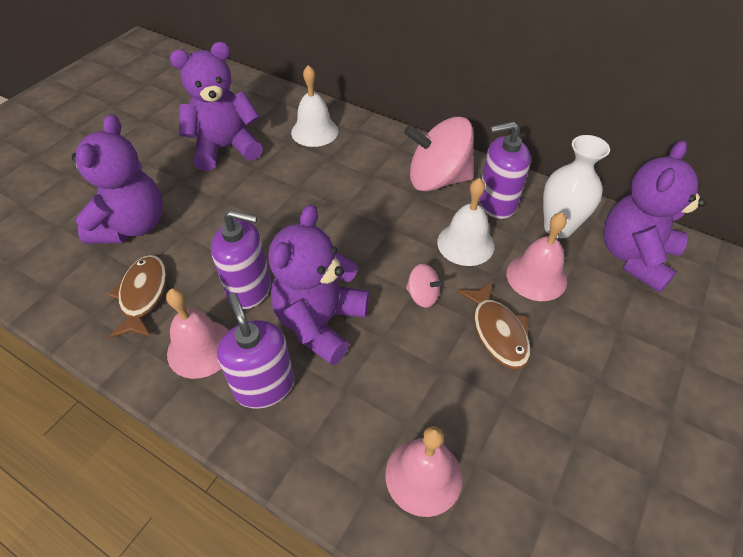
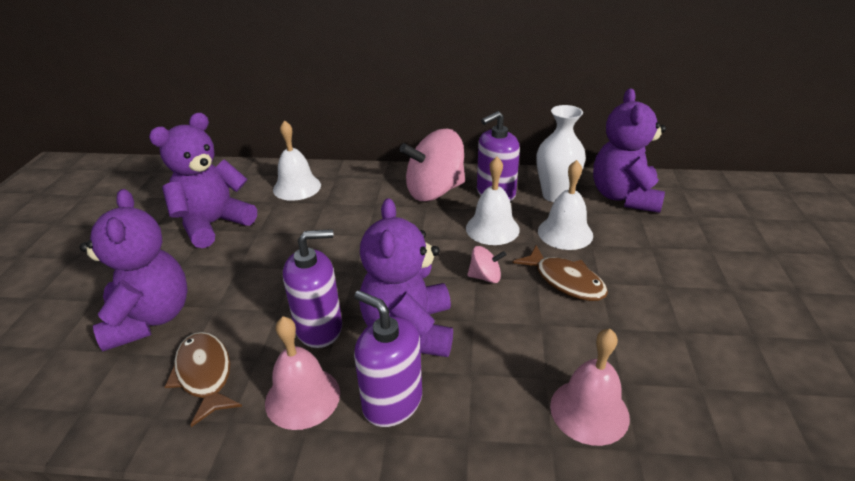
camera: 25 degrees left, 15 degrees down
(536, 277) = (565, 233): pink bell -> white bell

